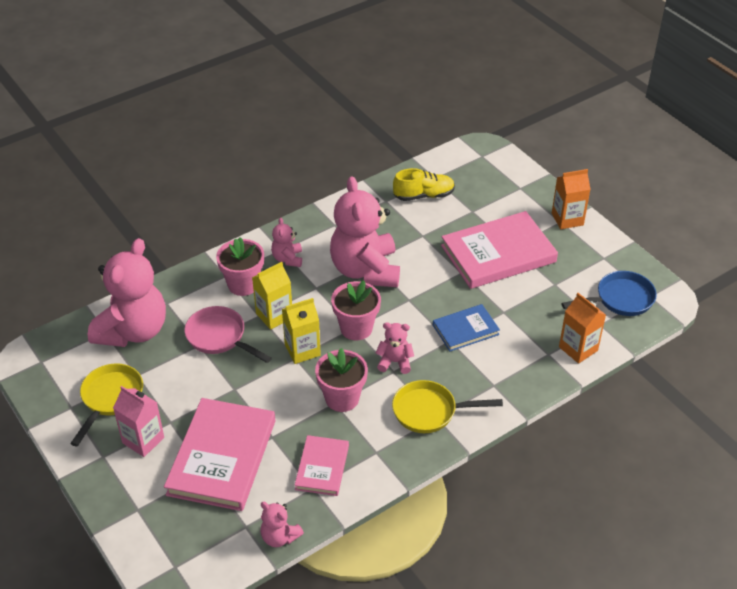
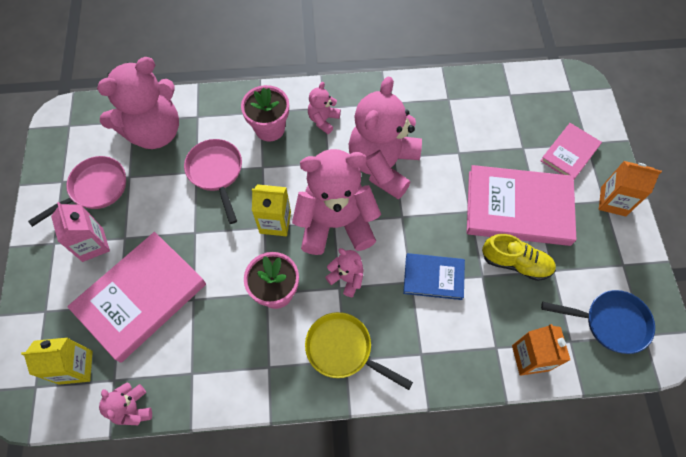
camera: 30 degrees right, 20 degrees up
(110, 399) = (95, 189): yellow pan -> pink pan
(274, 315) = (274, 174): yellow carton -> yellow carton (76, 367)
(322, 467) = (213, 356): pink book -> pink book (569, 153)
(356, 328) = (335, 223): pink flower pot -> pink teddy bear
(423, 195) = (487, 109): yellow shoe -> yellow shoe (515, 263)

